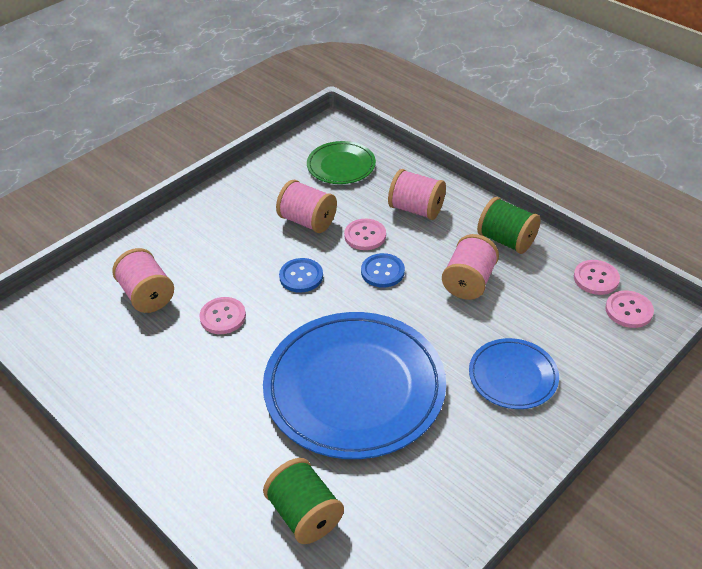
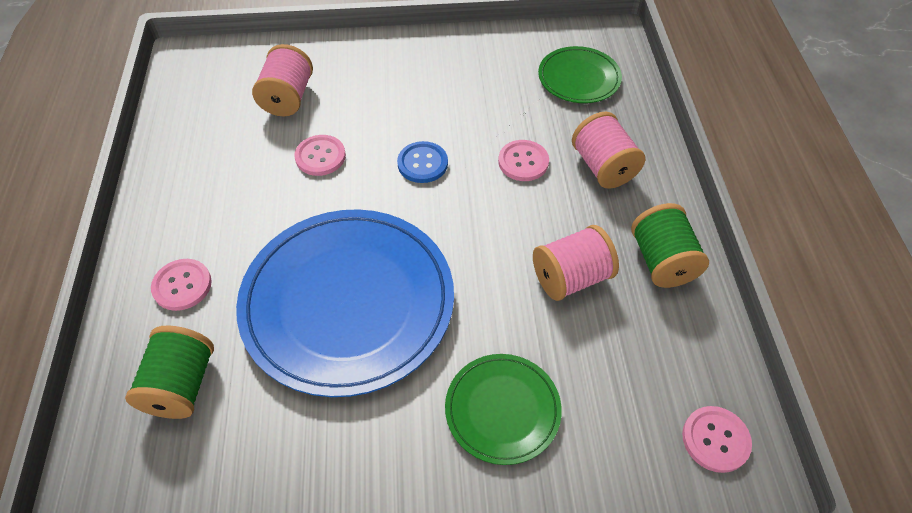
camera: 40 degrees right, 10 degrees up
(307, 221) = (487, 114): pink spool -> none
(382, 271) = (499, 208): blue button -> none
(513, 376) = (502, 410): blue plate -> green plate
(596, 278) = (717, 374): pink button -> pink button (182, 285)

